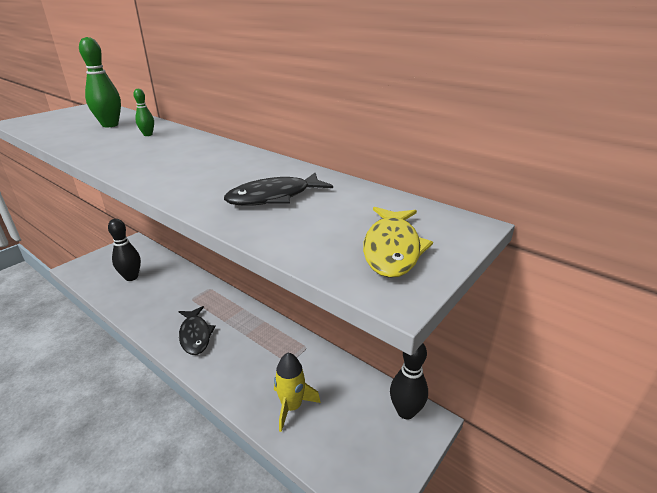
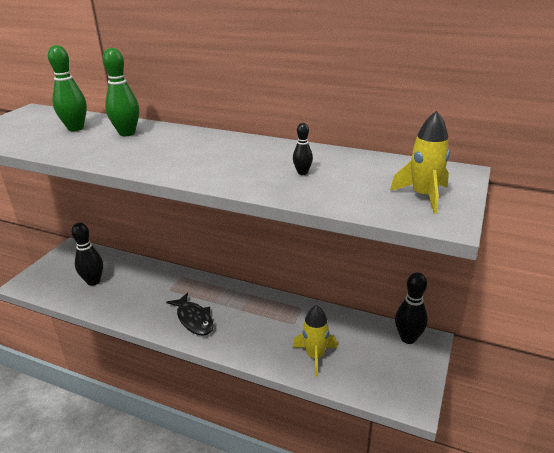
camera: 15 degrees left, 0 degrees up
(148, 134) = (127, 133): green bowling pin -> green bowling pin, size x1.91
(274, 197) = (302, 172): black fish -> black bowling pin
(392, 249) = (423, 196): yellow fish -> yellow rocket

